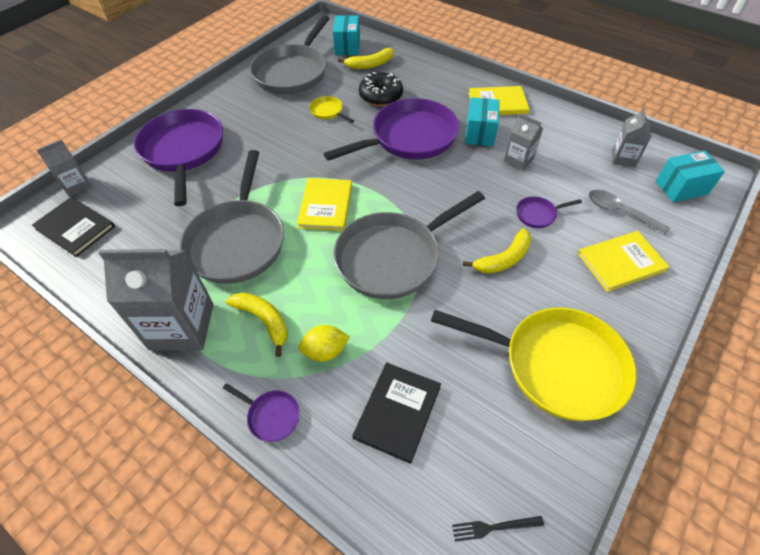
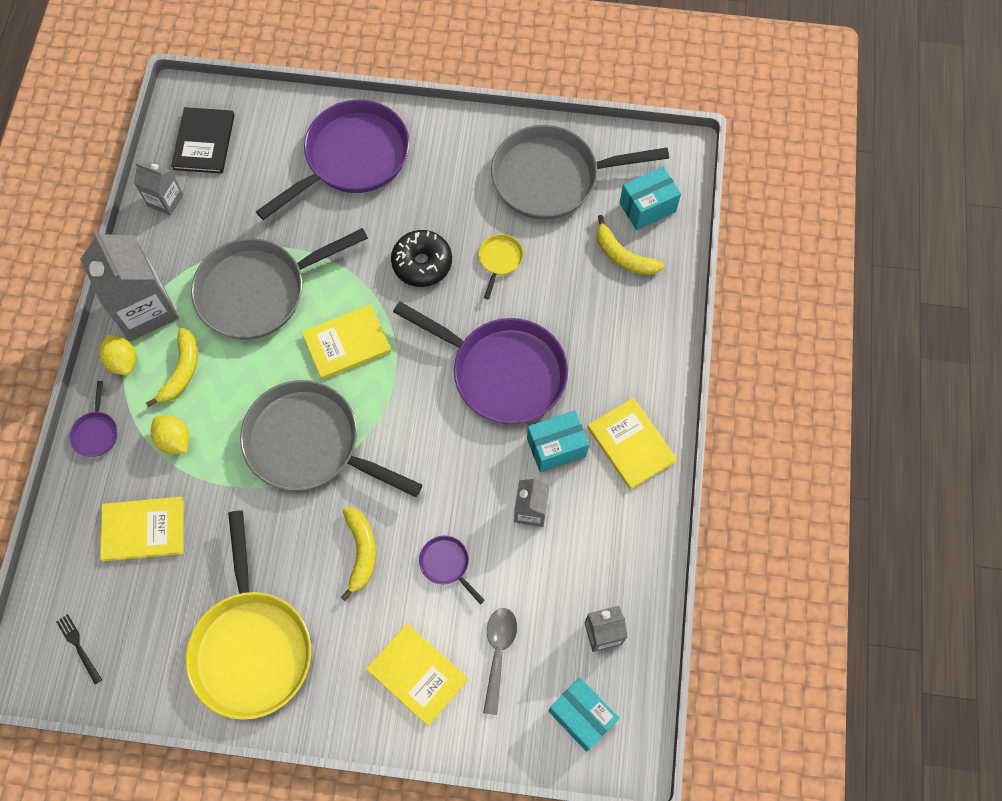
camera: 60 degrees right, 15 degrees up
(77, 185) = (254, 100): grey carton -> grey carton (165, 200)
(217, 364) = (123, 361): none -> yellow lemon
(381, 96) = (563, 302): black donut -> black donut (422, 263)
(397, 412) = (143, 529): black book -> yellow book
(503, 259) = (361, 552): yellow banana -> yellow banana turned 120 degrees counterclockwise

